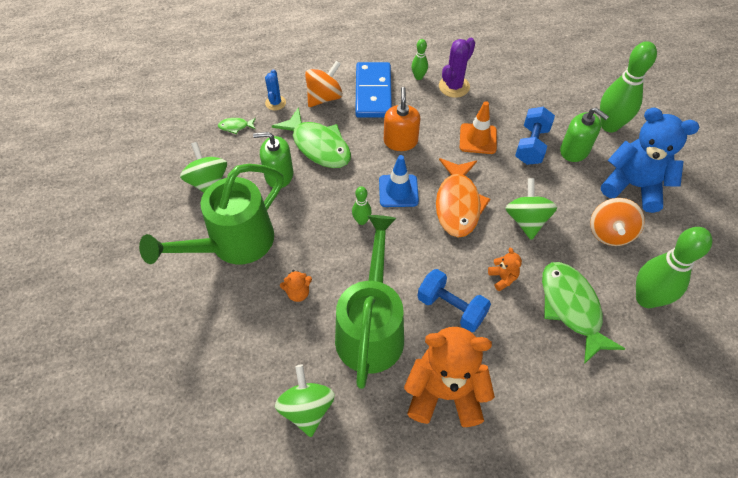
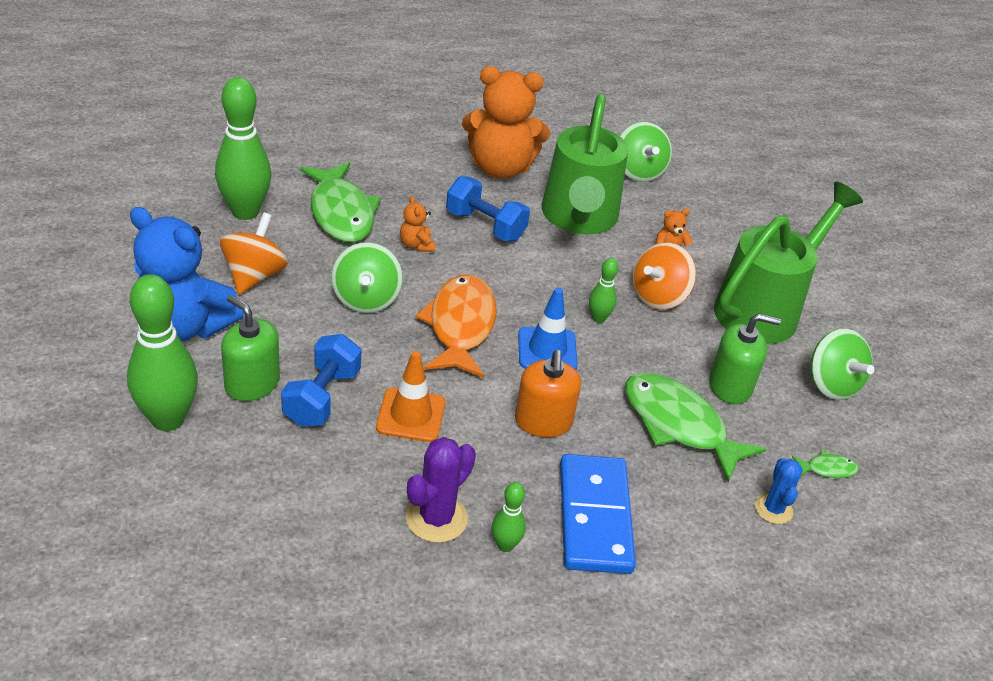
camera: 175 degrees right, 15 degrees down
(324, 97) = (685, 513): orange spinning top -> orange spinning top (658, 297)

